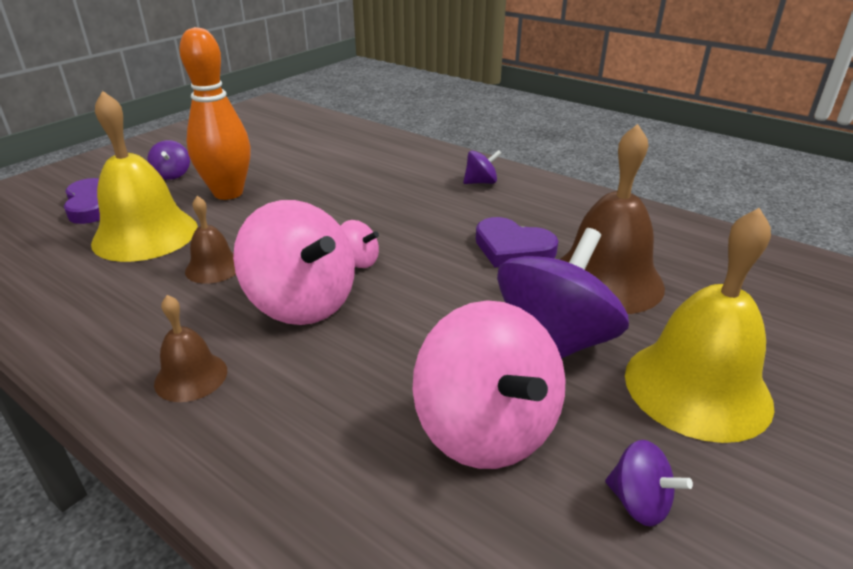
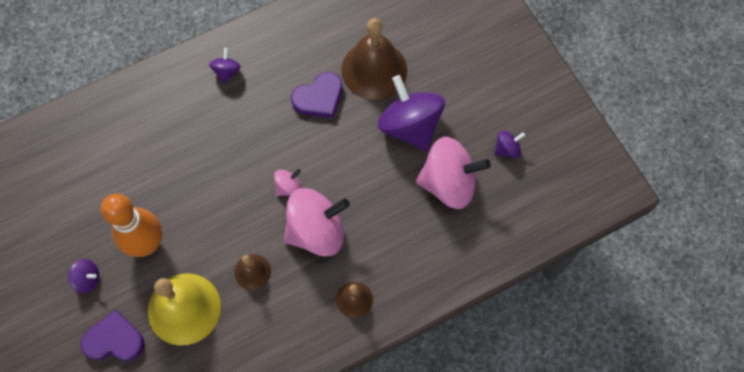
camera: 65 degrees left, 35 degrees up
(697, 388) = (465, 86): yellow bell -> none

